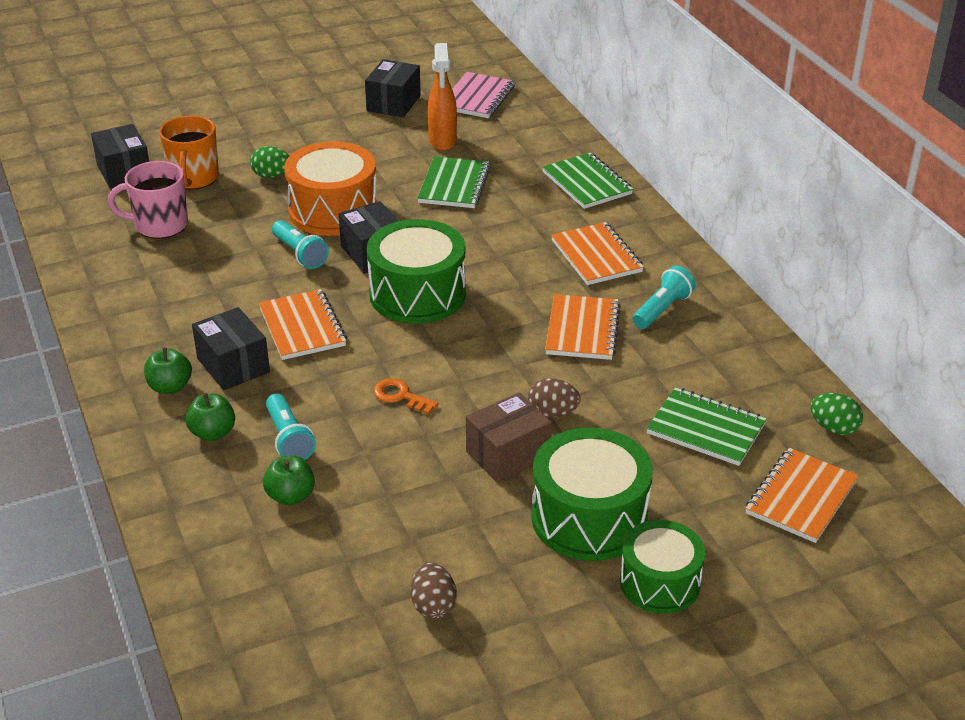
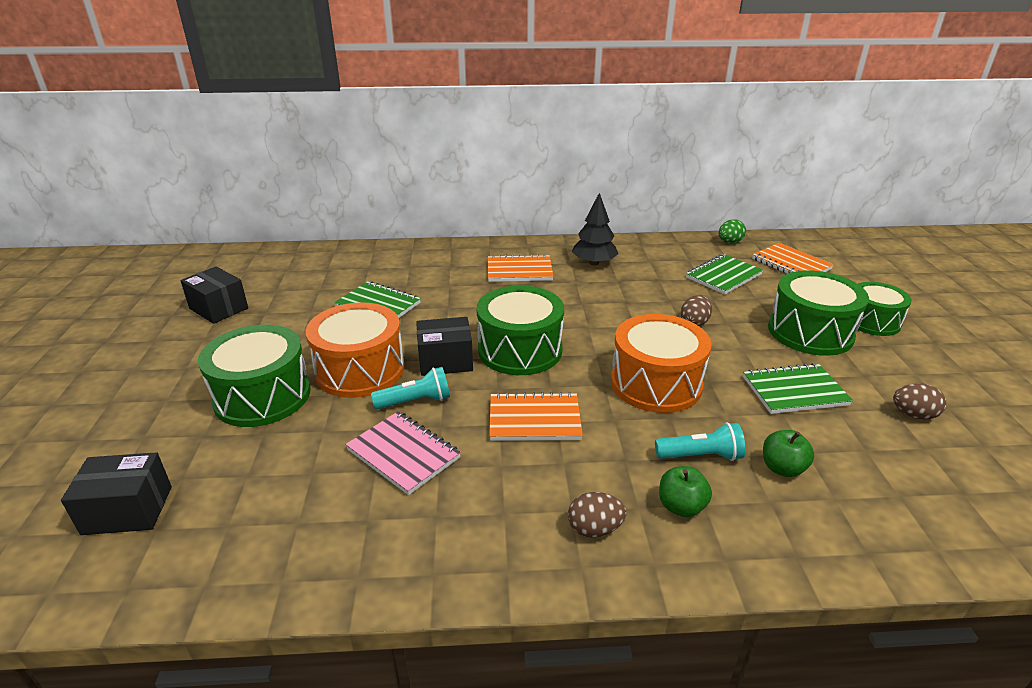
camera: 70 degrees left, 5 degrees down
(160, 225) = (278, 493): pink mug -> none
(170, 387) = (594, 529): green apple -> brown egg
(193, 178) = (208, 452): orange mug -> none
(233, 365) = (575, 475): black box -> none
(272, 175) = (262, 396): green egg -> green drum
(400, 396) = (656, 383): orange key -> orange drum
(442, 141) = (308, 298): orange spray bottle -> none
(477, 98) = (261, 271): pink notebook -> pink notebook (403, 454)
(508, 454) = (738, 349): brown box -> none
(582, 330) = (603, 293): orange notebook -> none
(587, 183) = (427, 256): green notebook -> green notebook (794, 391)
(662, 309) = (594, 263): turquoise flashlight -> black tree

